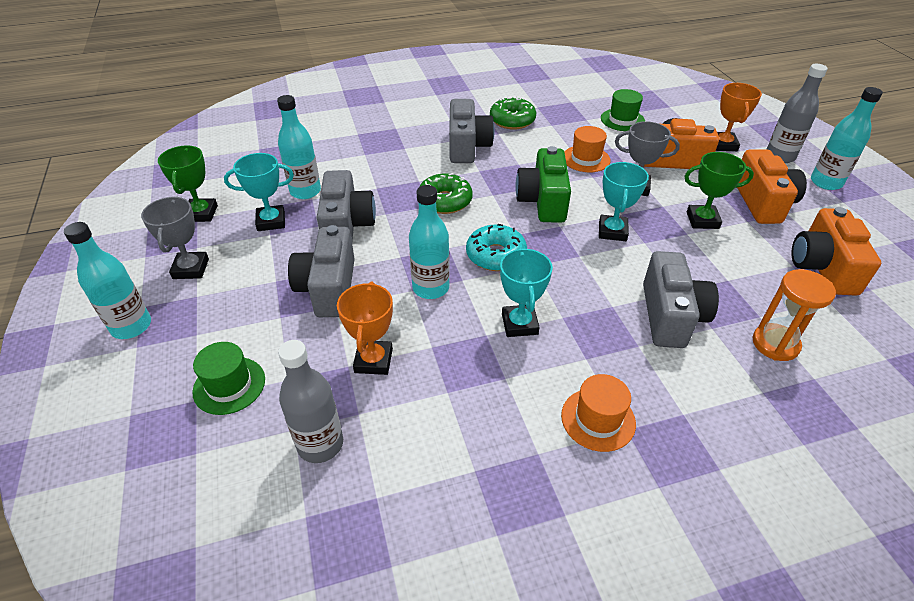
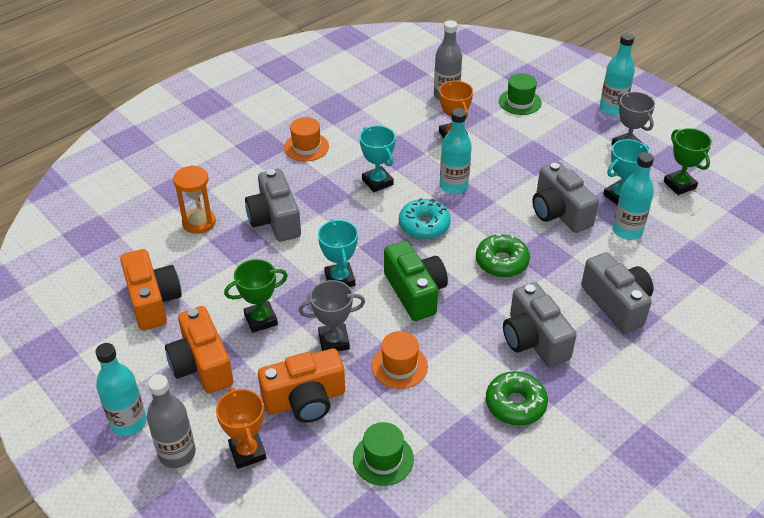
camera: 155 degrees right, 0 degrees up
(328, 288) = (522, 164): grey camera -> grey camera (616, 304)

